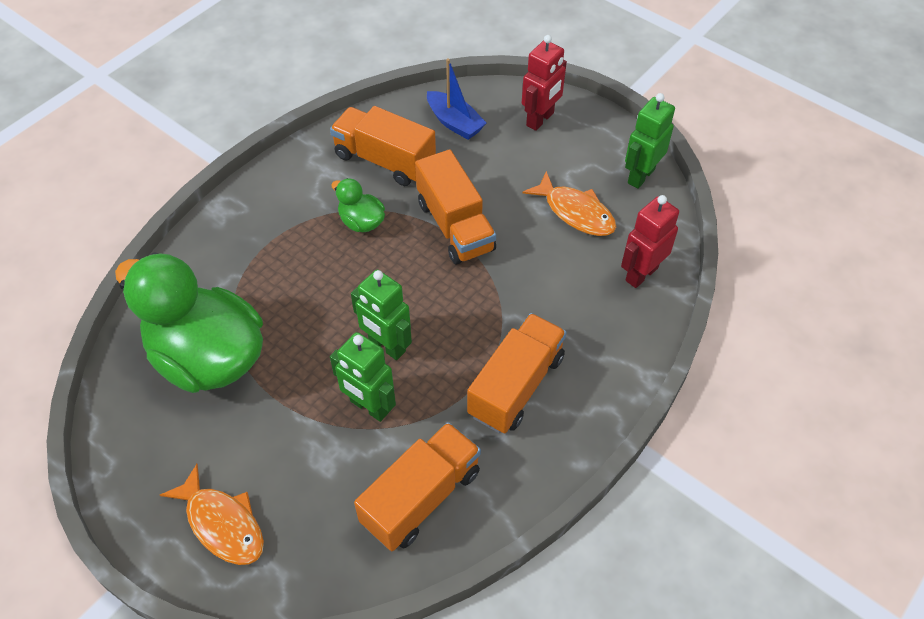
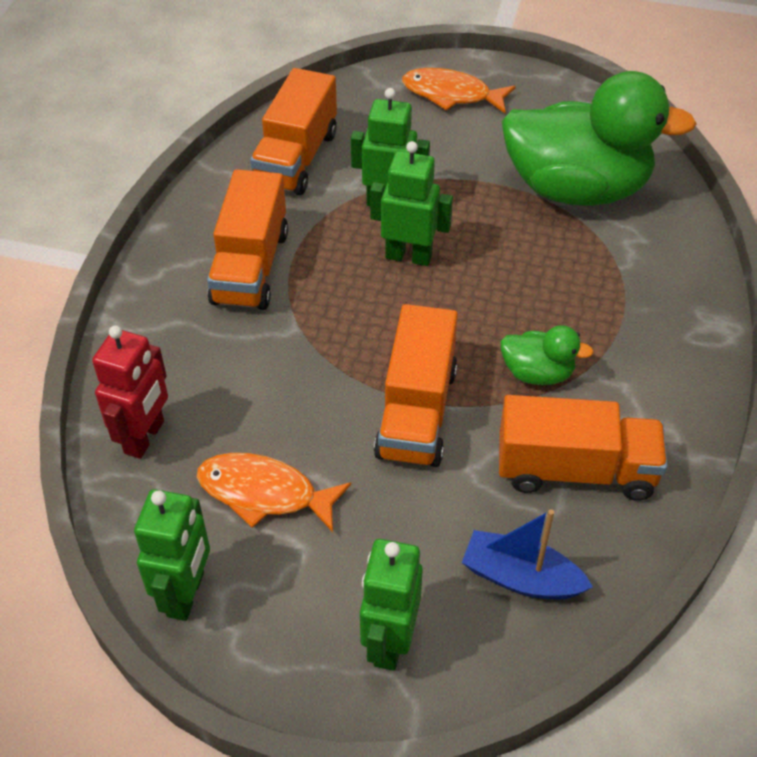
camera: 155 degrees right, 5 degrees down
(455, 226) = (417, 412): orange truck -> orange truck turned 120 degrees counterclockwise
(540, 119) = (389, 642): red robot -> green robot

